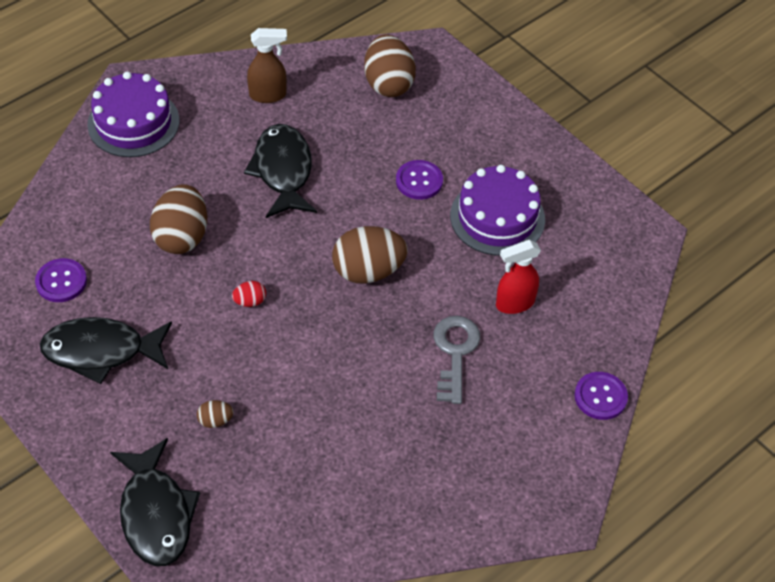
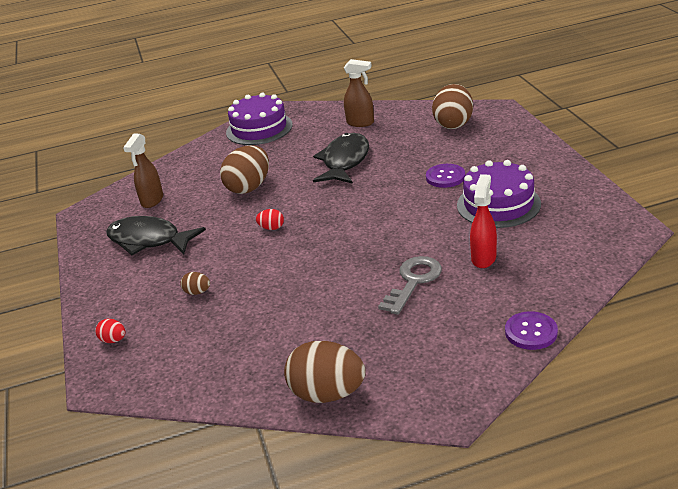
camera: 30 degrees right, 20 degrees down
(61, 281) = (152, 201): purple button -> brown spray bottle
(156, 513) = (113, 340): black fish -> red egg
(368, 271) = (372, 223): brown egg -> brown egg (327, 394)
(514, 303) = (483, 258): red spray bottle -> red spray bottle turned 105 degrees clockwise

